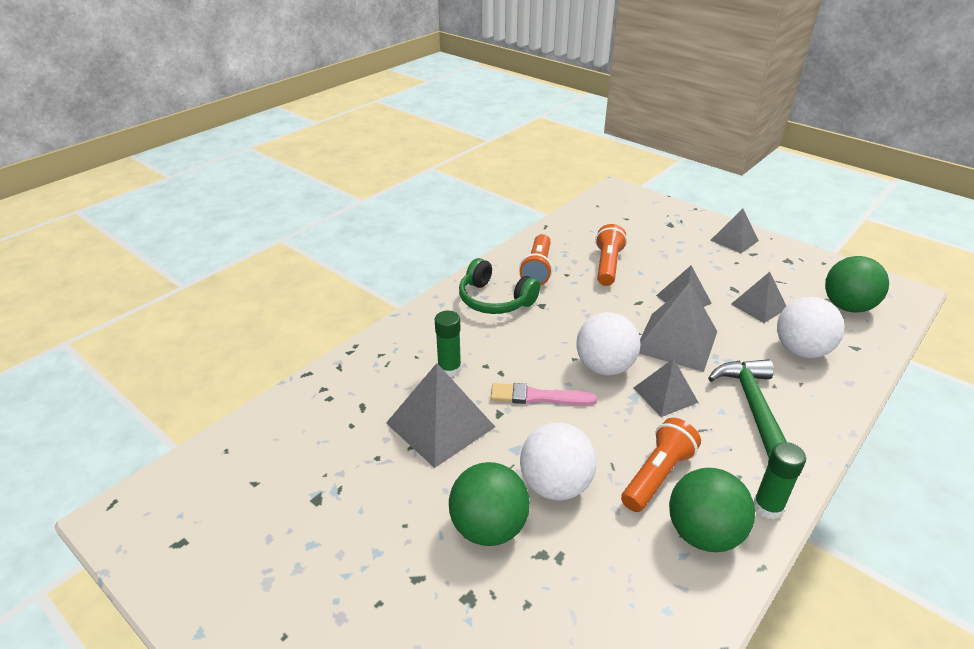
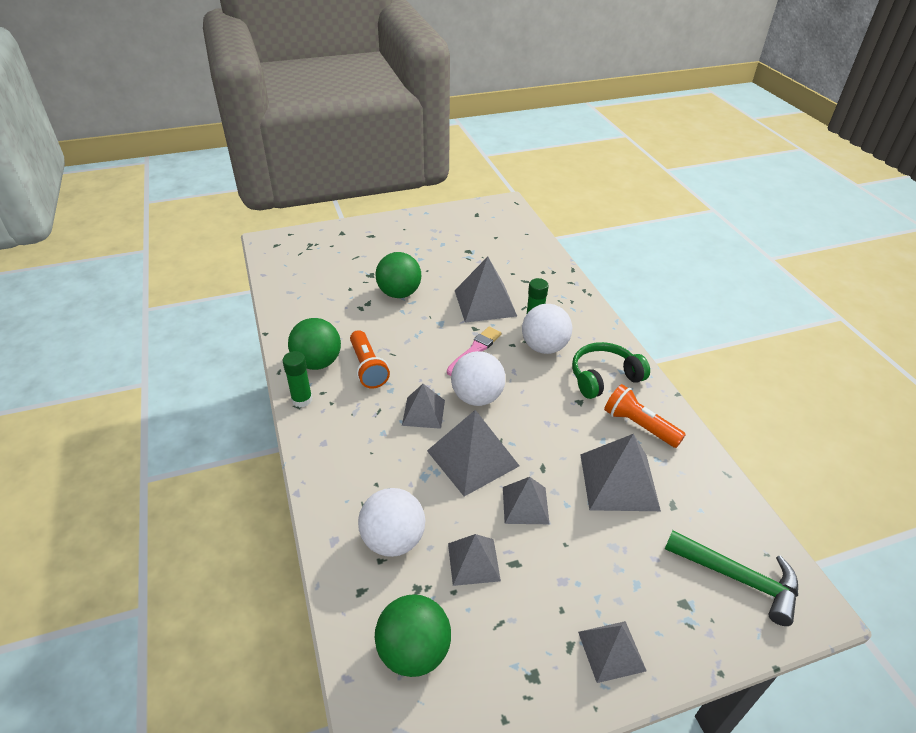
camera: 120 degrees right, 5 degrees up
(555, 485) = (401, 325): white ball -> white ball (544, 347)
(607, 265) = (618, 481): orange flashlight -> grey pyramid
(752, 405) = (372, 454): green hammer -> green hammer (738, 578)

